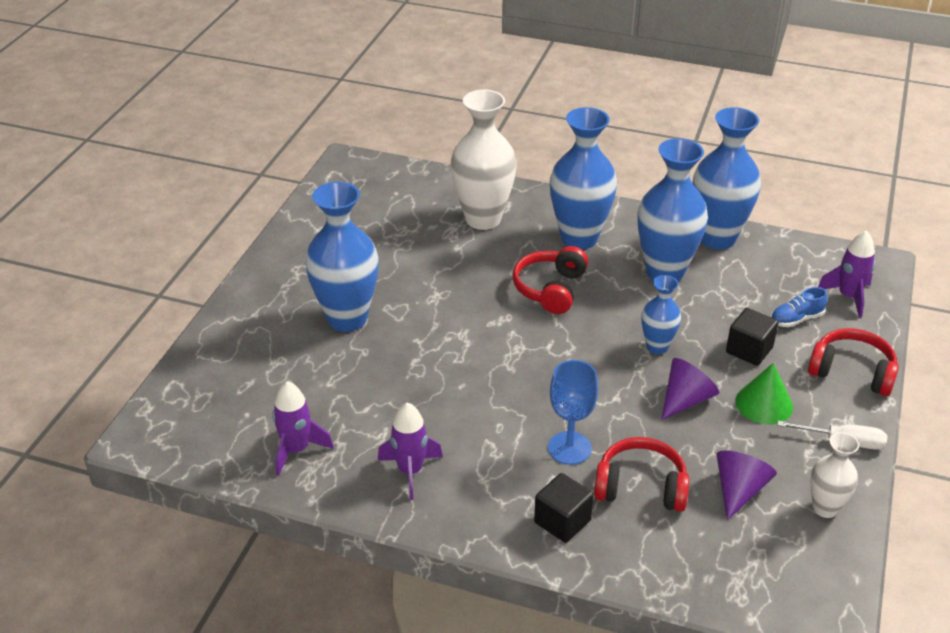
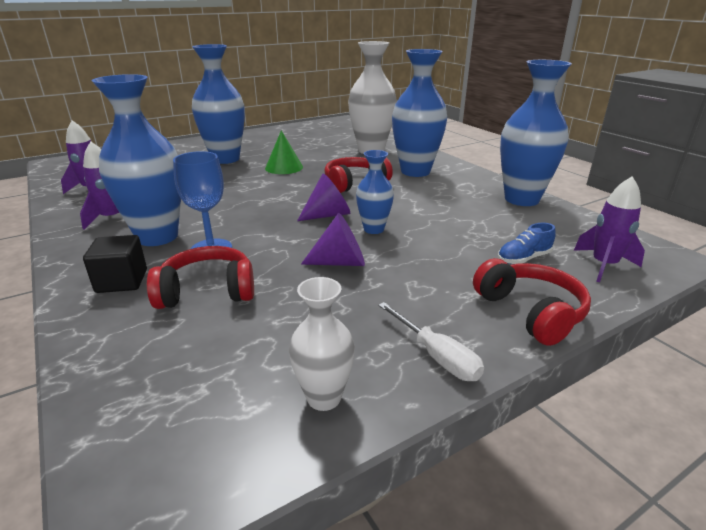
camera: 40 degrees right, 10 degrees down
(641, 487) = (207, 291): red headphones -> red headphones turned 60 degrees counterclockwise
(665, 272) = (449, 200): blue vase -> blue vase (157, 237)
(739, 490) = (272, 335): purple cone -> purple cone (328, 215)
(749, 350) = (446, 258): black cube -> none
(764, 404) = (401, 293): green cone -> green cone (284, 167)
(796, 319) = (523, 258): blue shoe -> blue shoe turned 45 degrees counterclockwise

